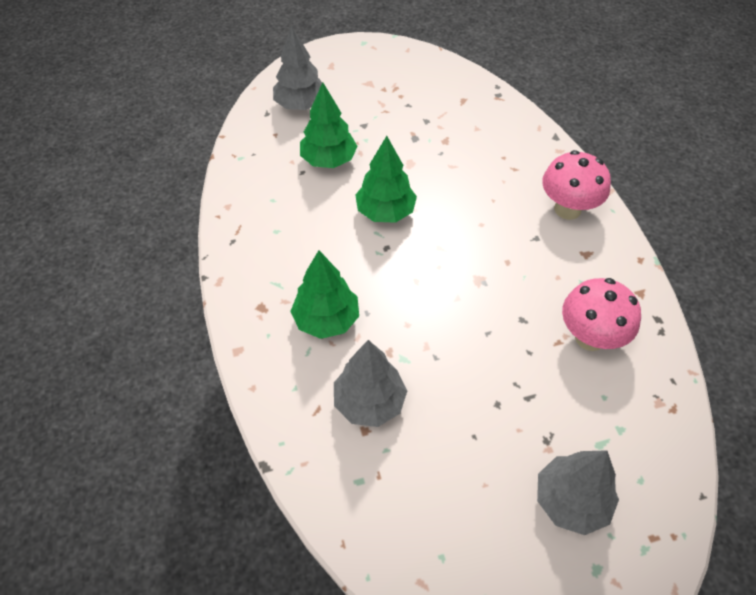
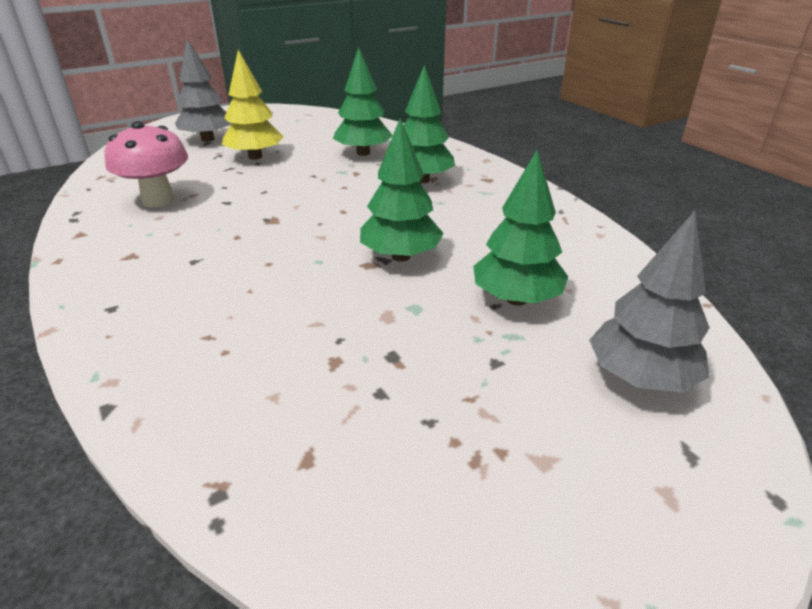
camera: 165 degrees right, 20 degrees down
(369, 402) = (363, 153): grey tree -> green tree
(501, 422) = (255, 157): none -> yellow tree
(567, 209) = (135, 296): pink mushroom -> none

